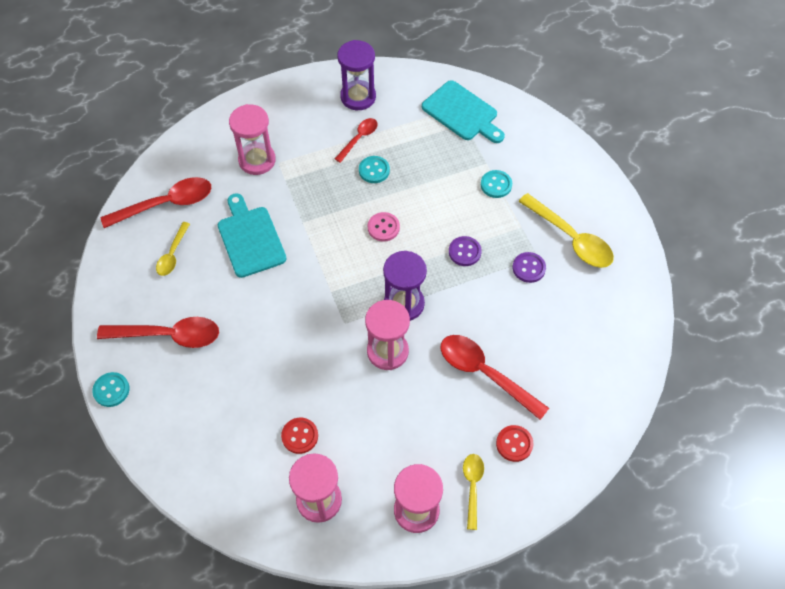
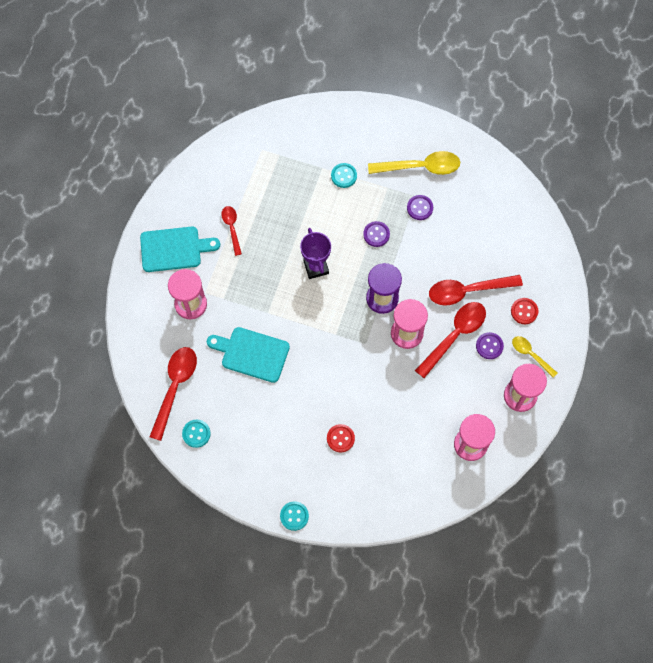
camera: 50 degrees left, 10 degrees up
(168, 335) = (283, 455): red spoon -> red spoon (454, 336)
(173, 254) = (221, 410): yellow spoon -> none
(300, 436) = (420, 426): red button -> red button (340, 438)
(358, 97) = (195, 201): purple hourglass -> none
(374, 170) = (266, 238): turquoise button -> turquoise button (196, 434)
(383, 227) = (316, 267): pink button -> purple trophy
(444, 438) = (489, 346): none -> purple button
(462, 113) = (269, 149): turquoise cutting board -> turquoise cutting board (174, 249)

